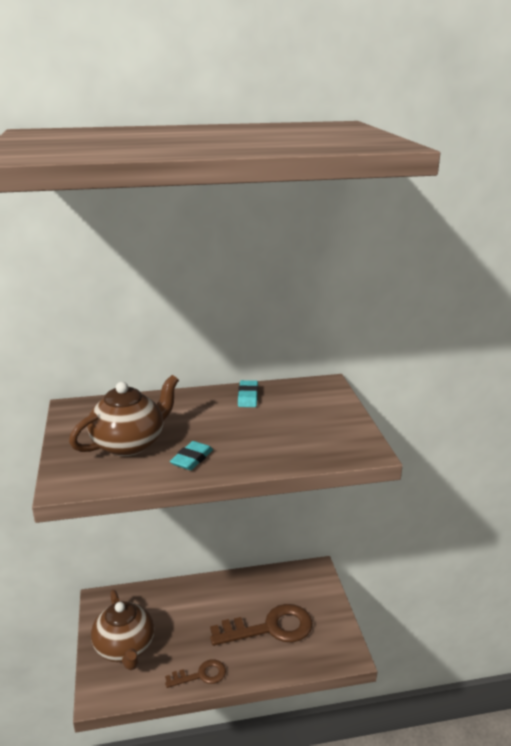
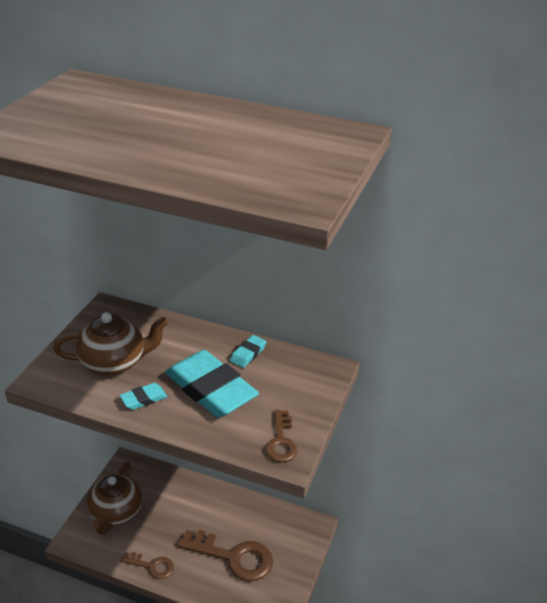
camera: 30 degrees right, 10 degrees up
(245, 430) = (211, 389): none -> turquoise eraser
(347, 442) = (281, 441): none -> brown key

